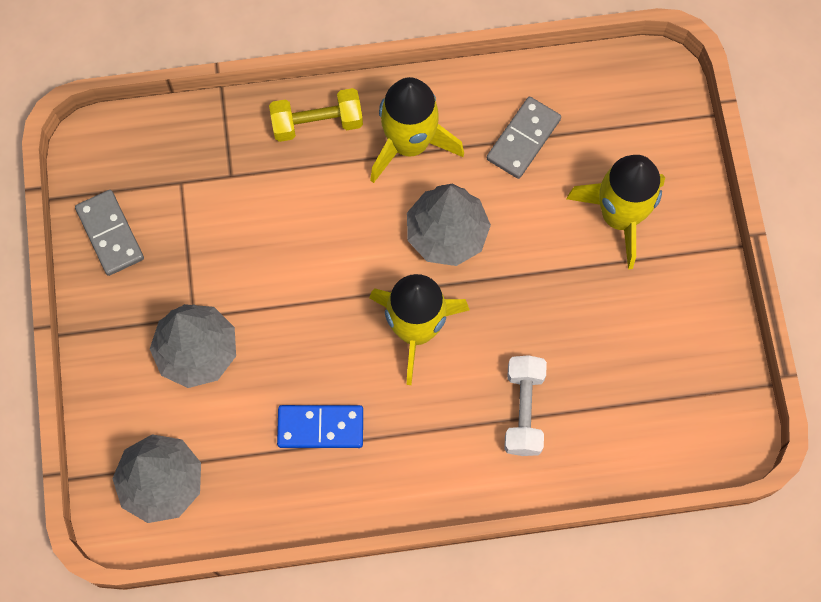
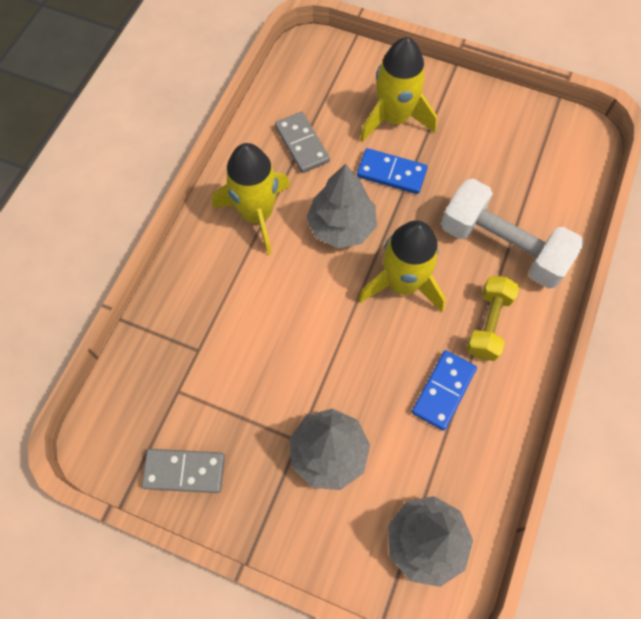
camera: 60 degrees left, 5 degrees down
(317, 123) = (198, 266): yellow dumbbell -> yellow dumbbell (488, 324)
(524, 410) = (502, 246): white dumbbell -> white dumbbell, size x1.66
(544, 250) = (391, 173): none -> blue domino

